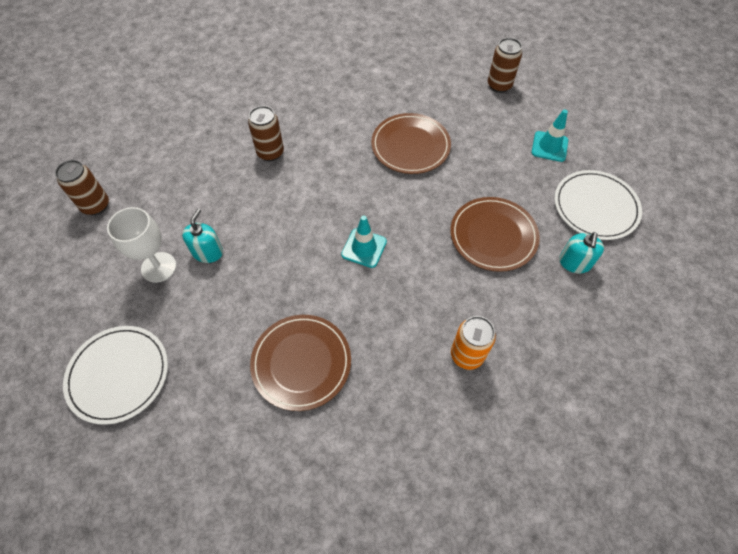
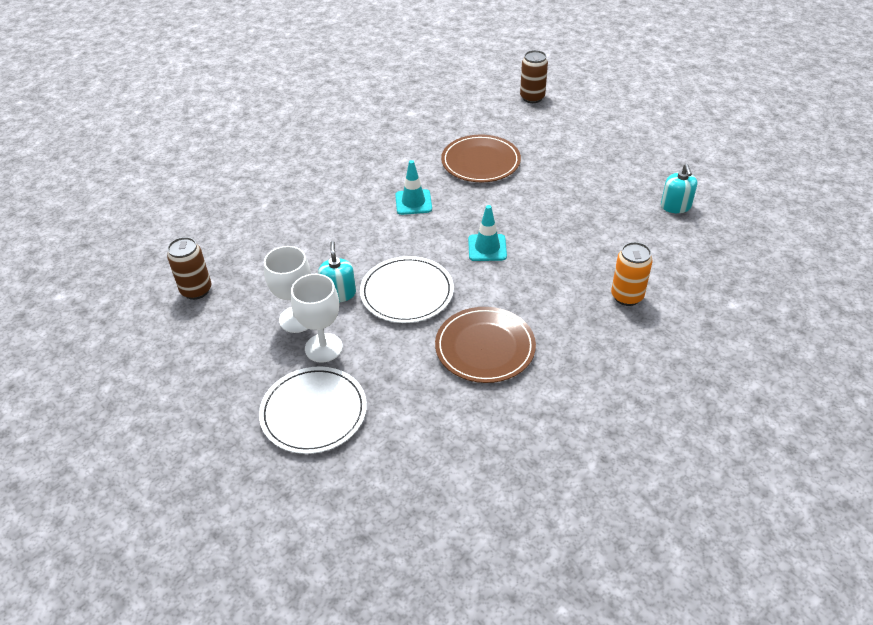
camera: 20 degrees left, 15 degrees down
(163, 307) = (323, 348): none -> white goblet
(270, 153) = (350, 201): brown can -> none
(493, 236) = (596, 207): brown plate -> none
(549, 146) = (604, 131): turquoise traffic cone -> turquoise traffic cone (413, 202)
(595, 207) = (668, 163): white plate -> white plate (407, 292)

